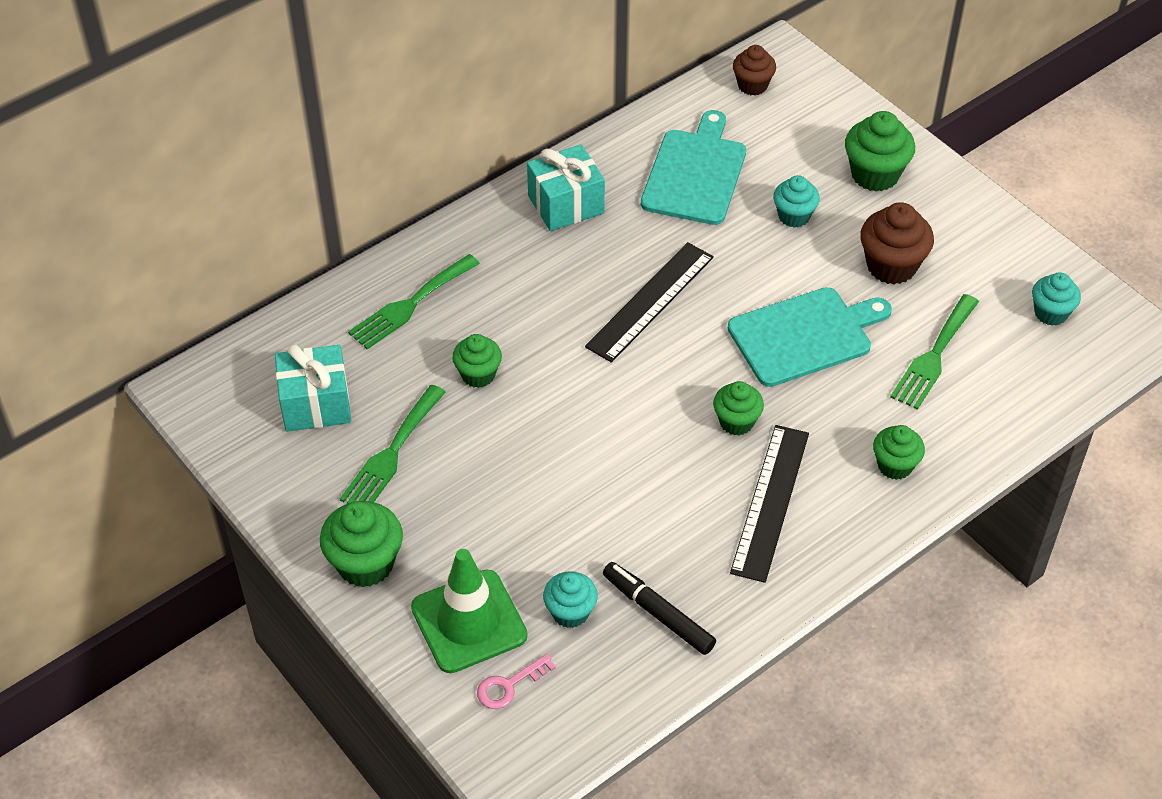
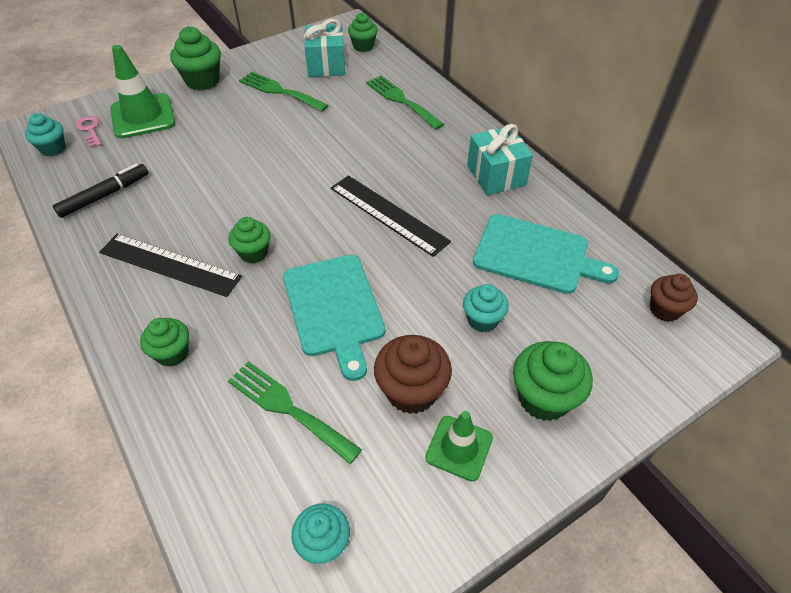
camera: 95 degrees right, 0 degrees up
(478, 374) = (334, 126): green cupcake -> green cupcake (363, 46)
(570, 612) = (127, 156): turquoise cupcake -> turquoise cupcake (53, 149)
(940, 231) = (459, 448): none -> green traffic cone

